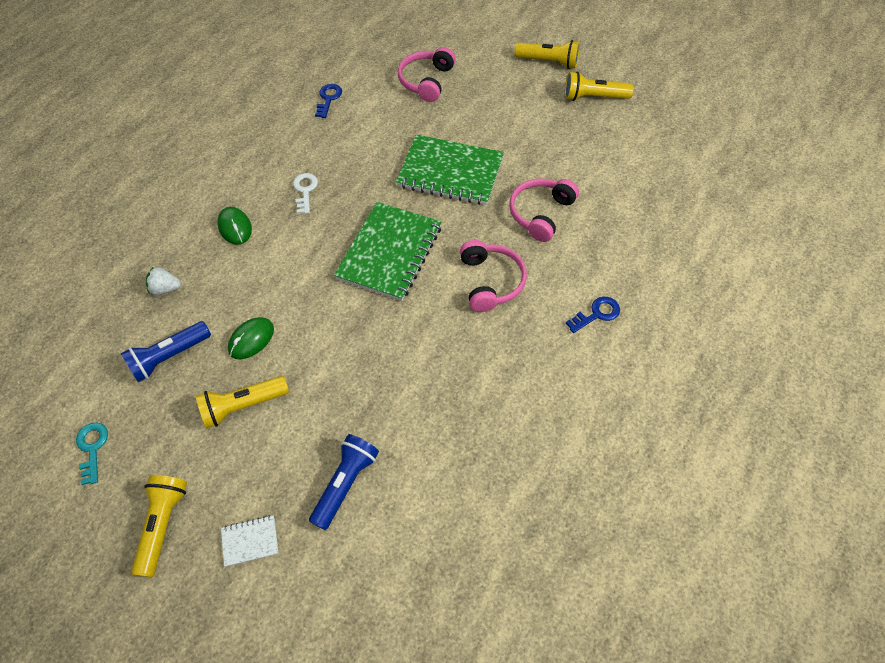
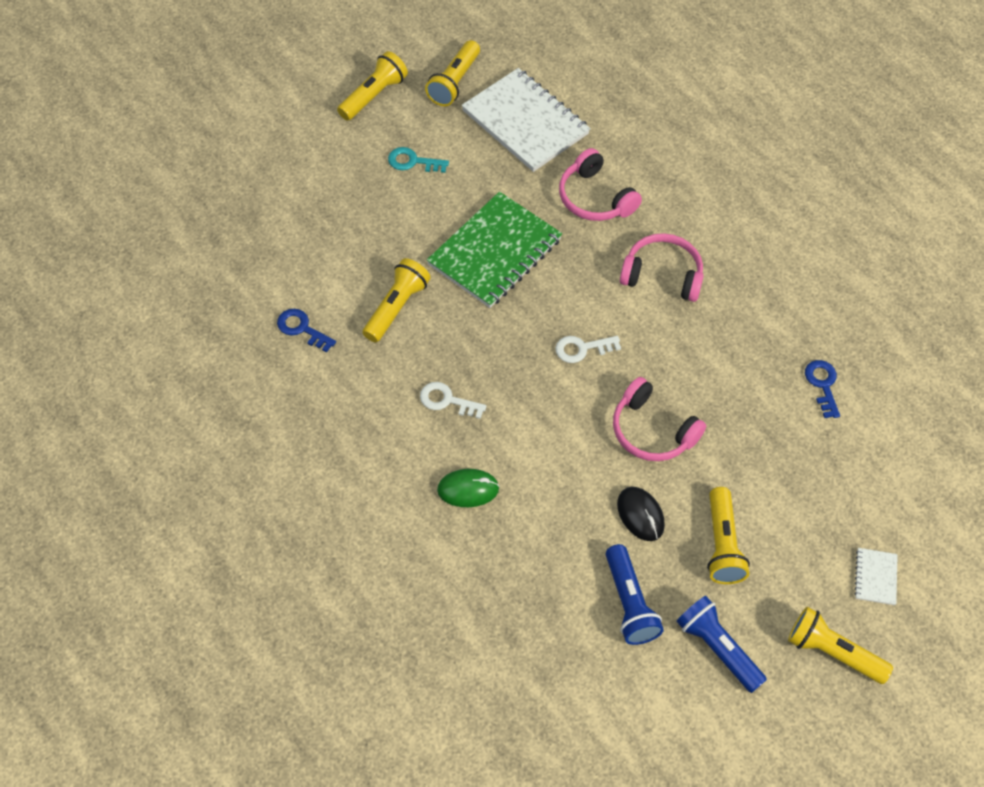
camera: 70 degrees left, 0 degrees up
(92, 448) = (718, 706): turquoise key -> turquoise key (412, 162)
(165, 289) = (528, 586): white strawberry -> none
(251, 339) = (640, 515): green mouse -> black mouse
(345, 483) = (843, 478): blue flashlight -> blue flashlight (717, 648)
(371, 137) = (396, 307): none -> yellow flashlight
(389, 253) = (582, 349): green notebook -> white key
(426, 81) = (333, 219): pink headphones -> pink headphones (652, 431)
(585, 148) = (525, 122): none -> white notebook
(597, 314) = (738, 208): blue key -> blue key (822, 385)

